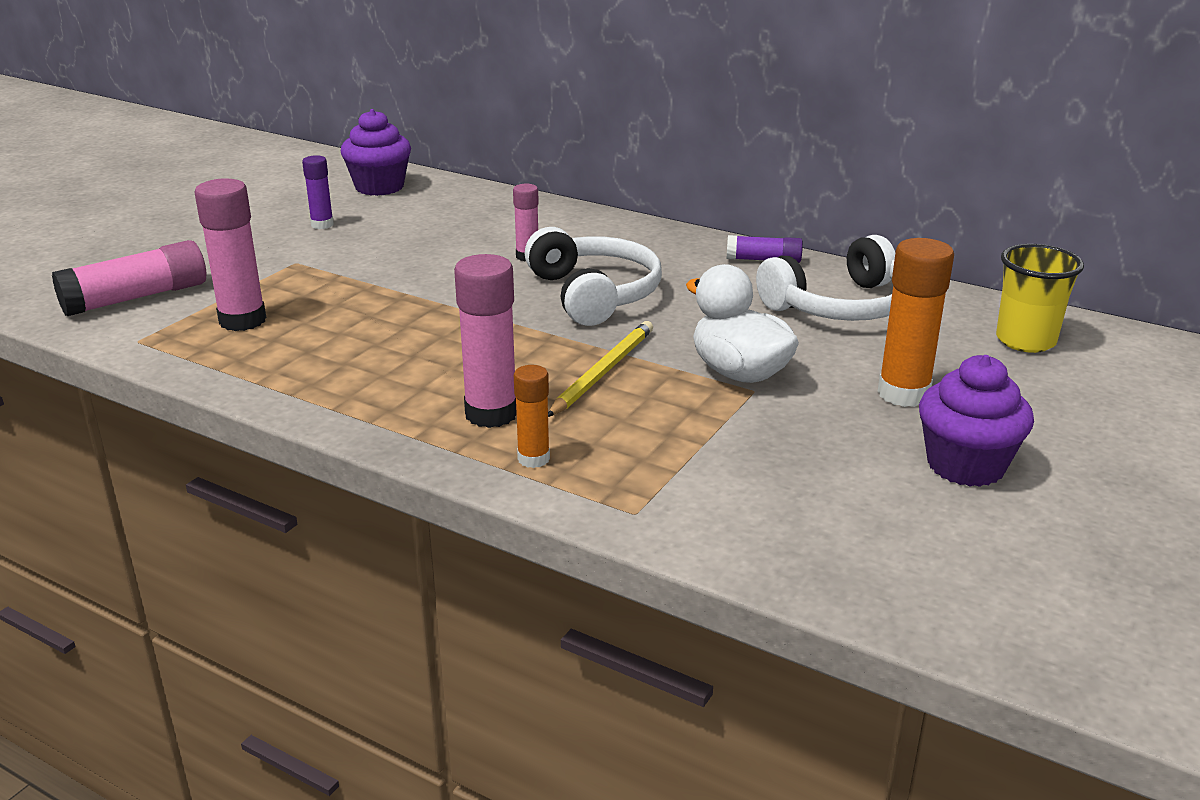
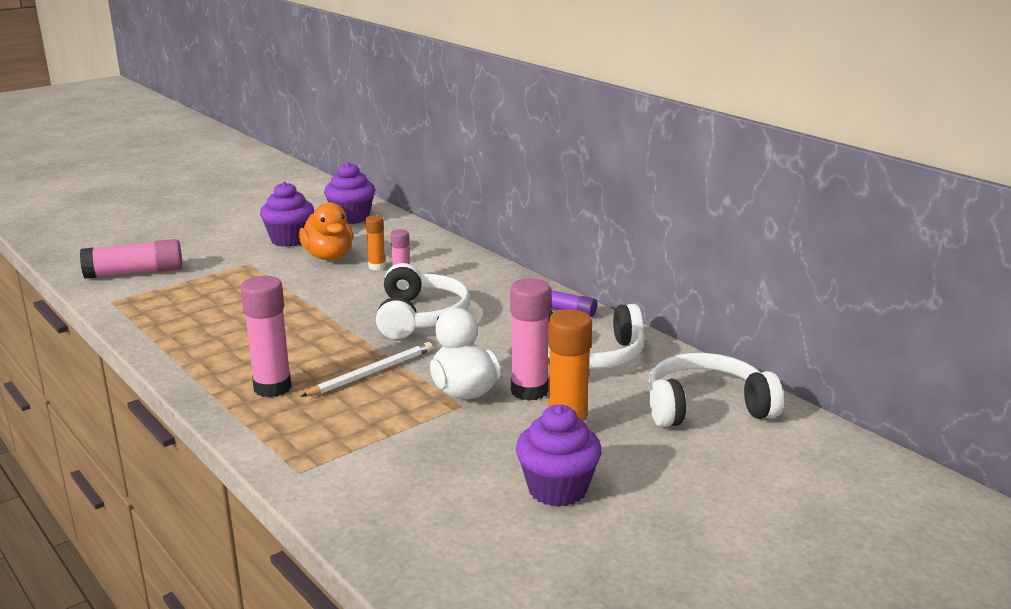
camera: 20 degrees right, 5 degrees down
(242, 320) = (182, 298): pink glue stick -> pink glue stick (529, 391)
(322, 225) = (289, 240): purple glue stick -> purple cupcake
(398, 238) = (328, 256): none -> orange duck
(533, 459) = (269, 423): orange glue stick -> orange glue stick (377, 267)
(603, 372) = (372, 373): yellow pencil -> white pencil
(1025, 341) = (706, 406): yellow cup -> white headphones

